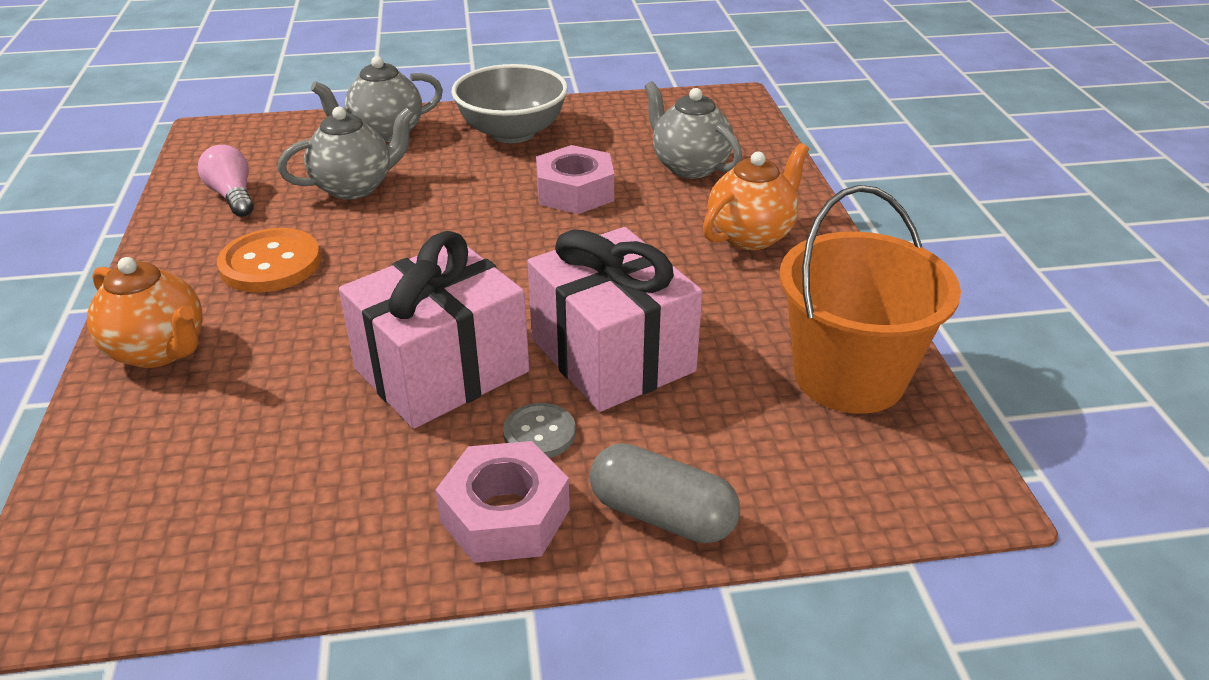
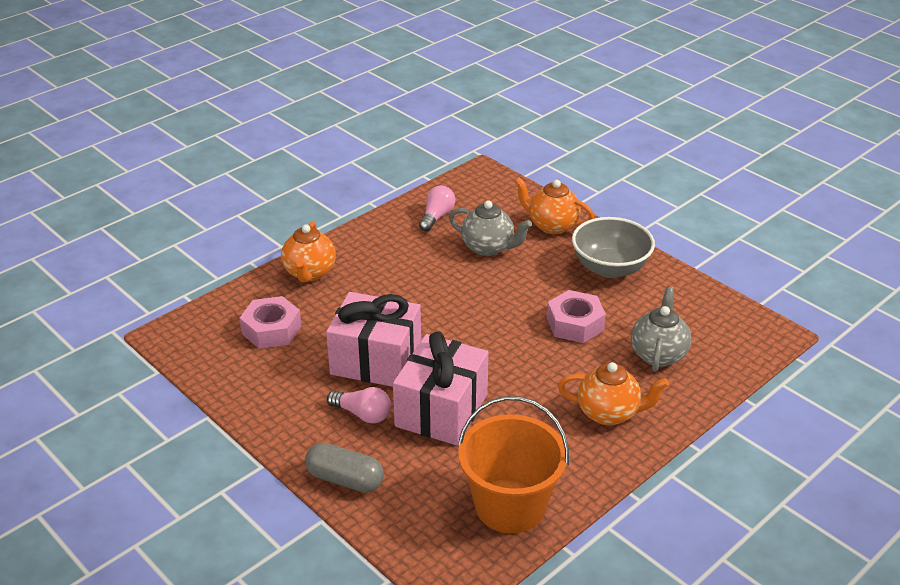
camera: 55 degrees right, 0 degrees up
(270, 264) = (398, 263): orange button -> none
(385, 133) = (552, 225): grey teapot -> orange teapot
(505, 515) = (303, 430): pink nut -> pink nut (271, 330)
(539, 433) = (362, 414): grey button -> pink light bulb
(662, 515) = (345, 479): grey capsule -> grey capsule turned 60 degrees counterclockwise

